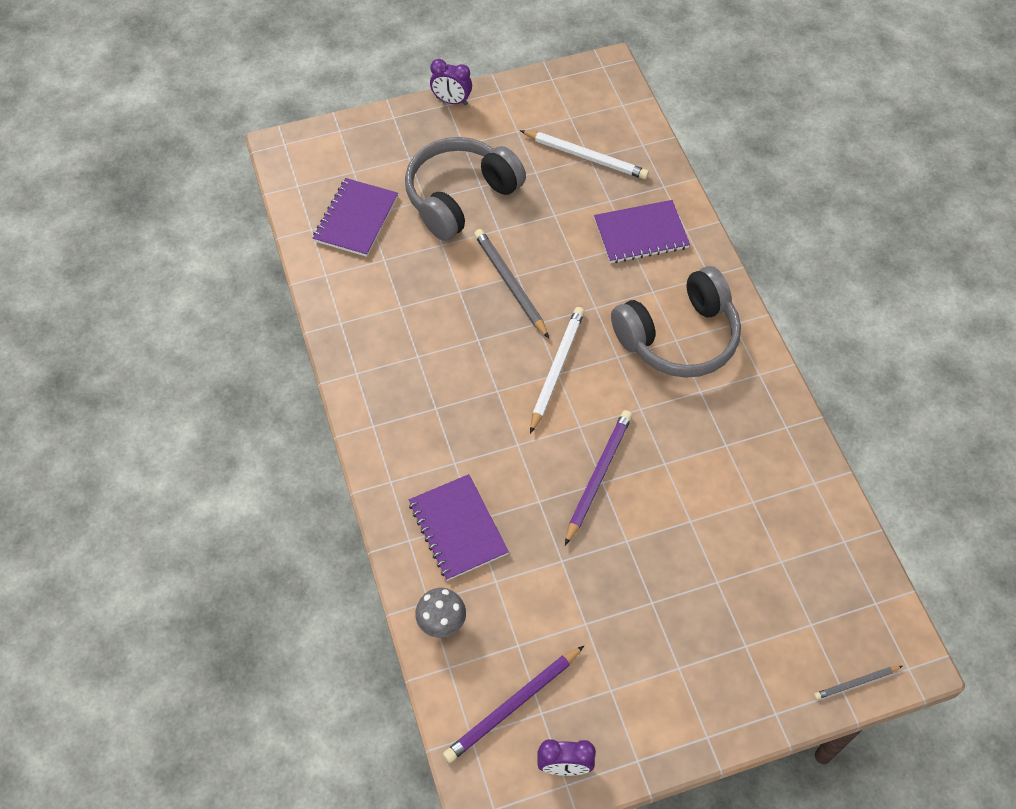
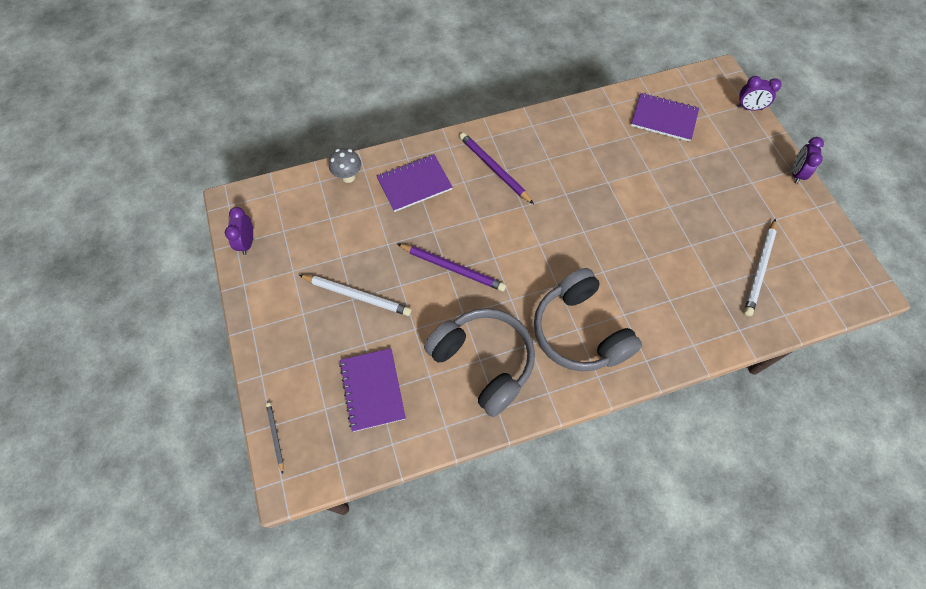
camera: 90 degrees right, 5 degrees up
(345, 128) = (749, 108): none -> purple clock
(460, 197) = (697, 181): grey headphones -> grey headphones (483, 362)
(510, 284) = (618, 214): grey pencil -> none
(513, 705) = (290, 215): purple pencil -> purple pencil (494, 169)
(556, 369) = (543, 243): white pencil -> white pencil (357, 296)
(641, 233) = (683, 308): purple notebook -> purple notebook (372, 390)

